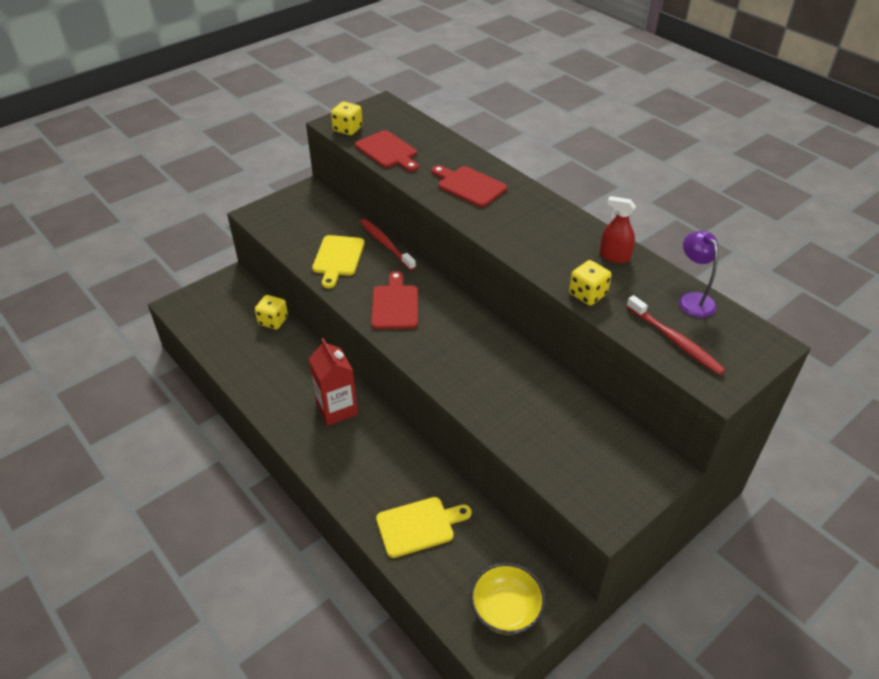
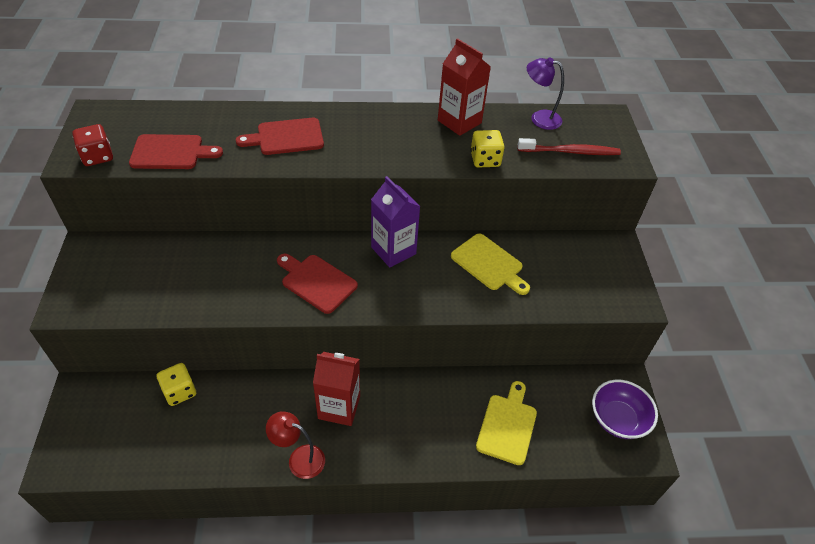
camera: 55 degrees left, 5 degrees up
(276, 414) = (299, 458): none -> red lamp
(338, 258) = (211, 284): yellow cutting board -> yellow cutting board (489, 264)
(347, 129) = (97, 156): yellow dice -> red dice
(385, 244) = (234, 241): red toothbrush -> none
(473, 326) = (393, 250): none -> purple carton
(506, 610) = (617, 419): yellow bowl -> purple bowl
(614, 256) = (459, 122): red spray bottle -> red carton

